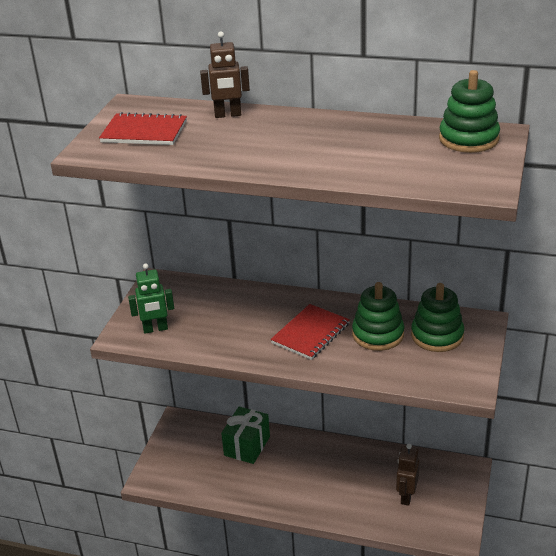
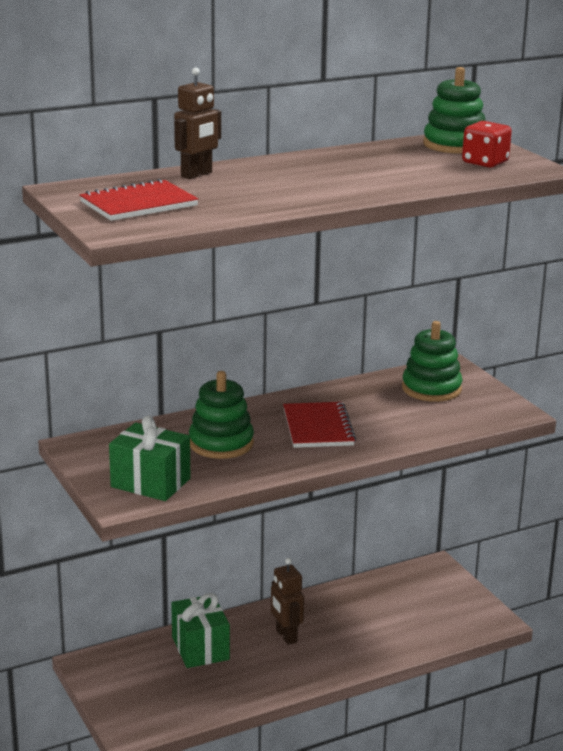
camera: 45 degrees left, 10 degrees down
(155, 329) = (150, 483): green robot -> green gift
(378, 334) = (380, 406): green stacking toy -> green stacking toy (221, 443)
(406, 496) = (412, 613): brown robot -> brown robot (286, 636)
(454, 167) = (485, 163): none -> red dice

